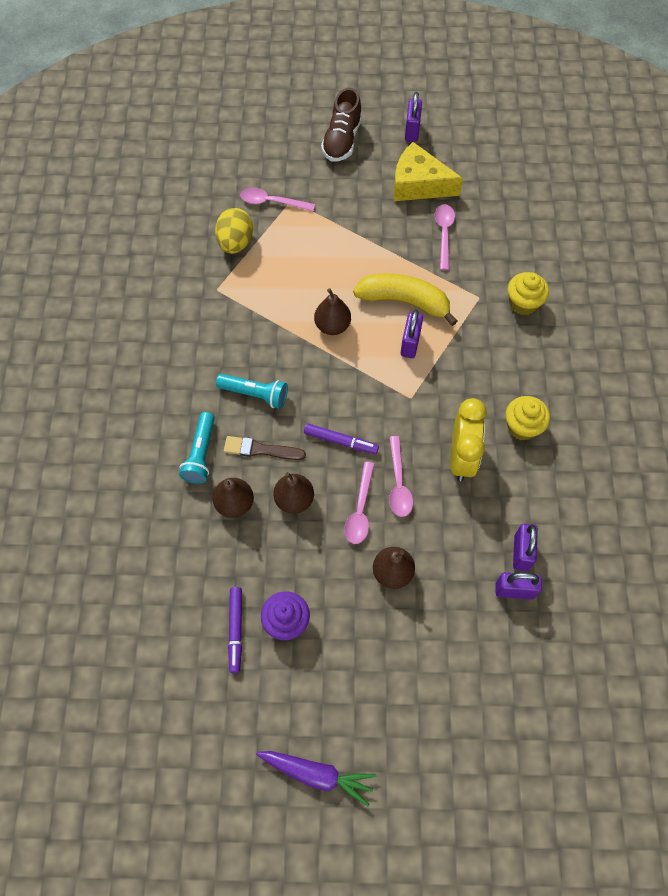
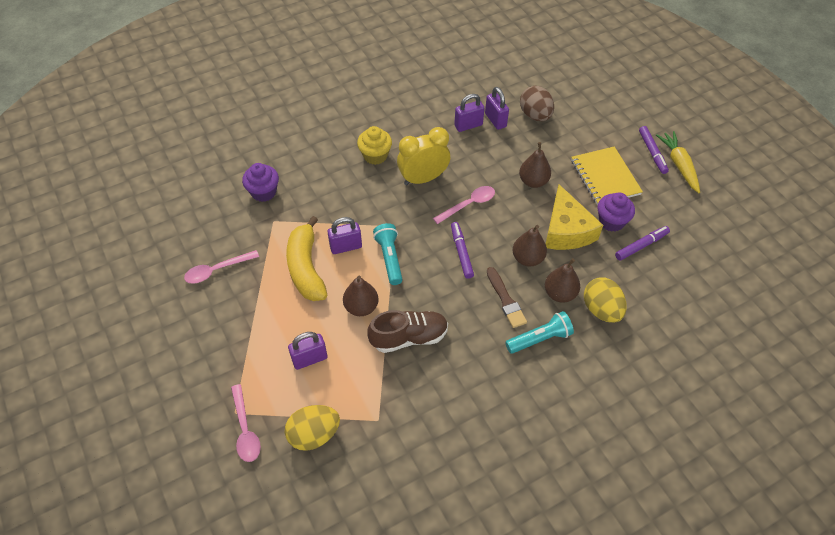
camera: 120 degrees left, 10 degrees down
(191, 531) = (601, 310): none -> yellow egg
(255, 394) = (462, 329): turquoise flashlight -> turquoise flashlight (389, 258)
(317, 774) = (679, 165): purple carrot -> yellow carrot
(342, 140) = (130, 407): brown shoe -> brown shoe (409, 337)
(352, 661) = (605, 177): none -> yellow notebook
(356, 755) = (652, 152): none -> purple marker
(360, 510) = (504, 217): pink spoon -> none
(412, 131) = (92, 349): purple padlock -> purple padlock (309, 359)
(418, 184) = (164, 313): yellow cheese -> yellow cheese (566, 230)
(499, 646) = (535, 115): none -> brown egg
(523, 303) = (263, 192): yellow cupcake -> purple cupcake

